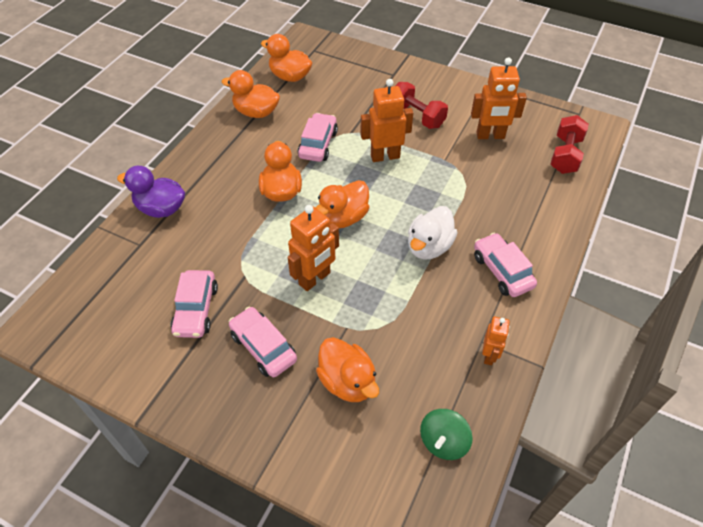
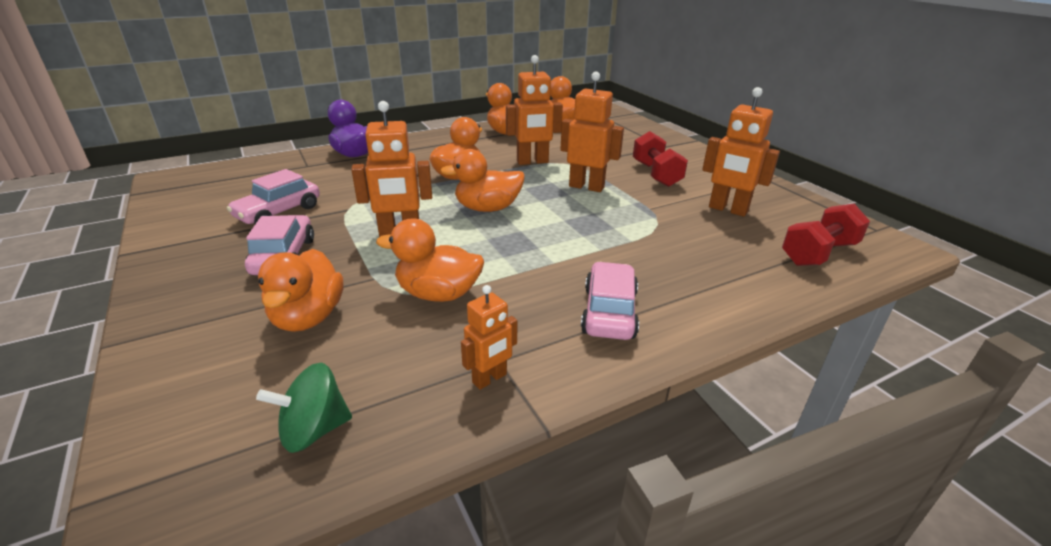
camera: 35 degrees right, 20 degrees down
(318, 144) = (532, 162): pink car -> orange robot
(400, 315) = (438, 294): none -> orange duck
(429, 246) = (546, 258): white duck -> none

